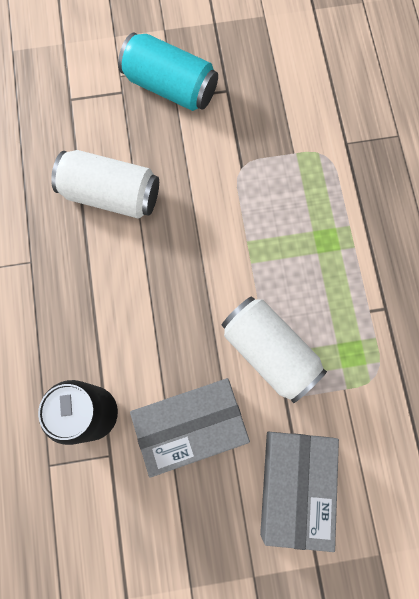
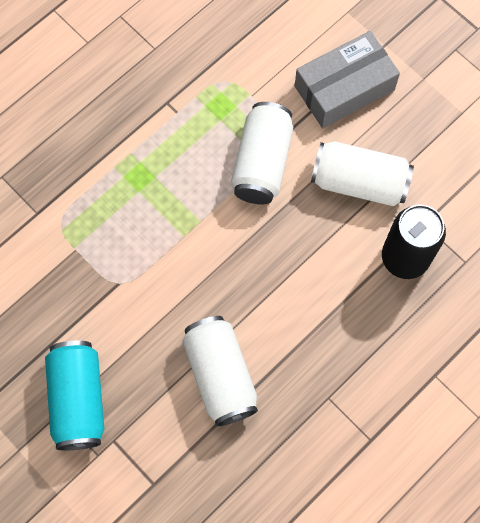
camera: 125 degrees left, 5 degrees down
(191, 426) = (359, 182): grey box -> white can

